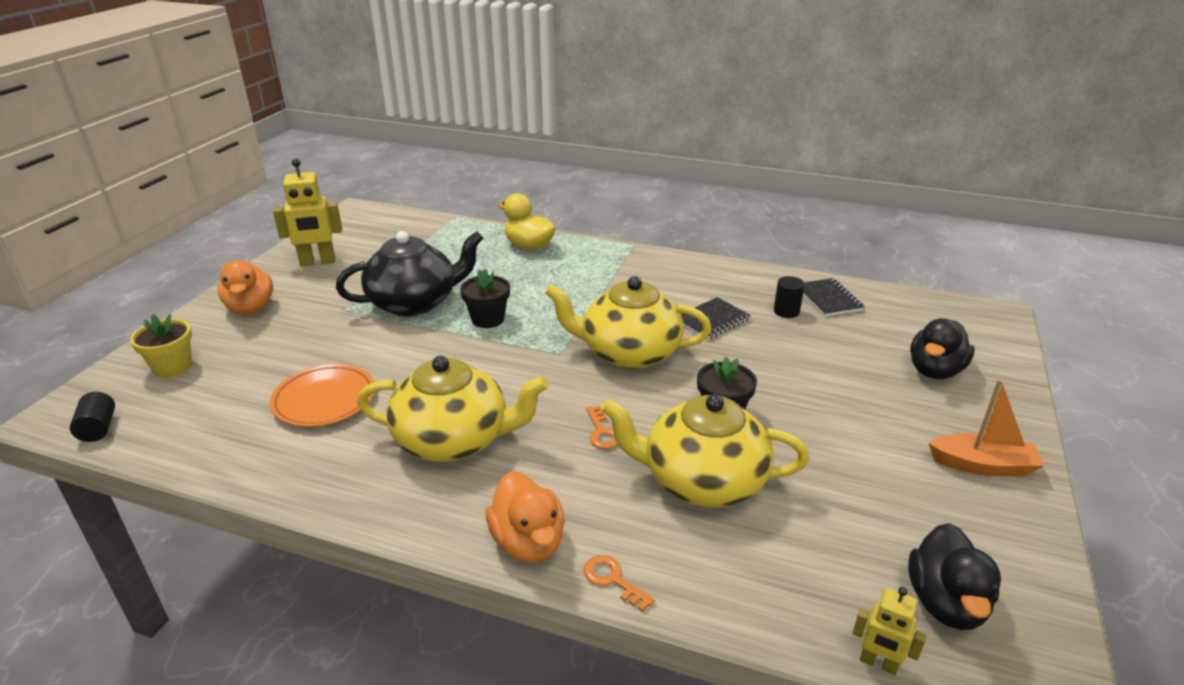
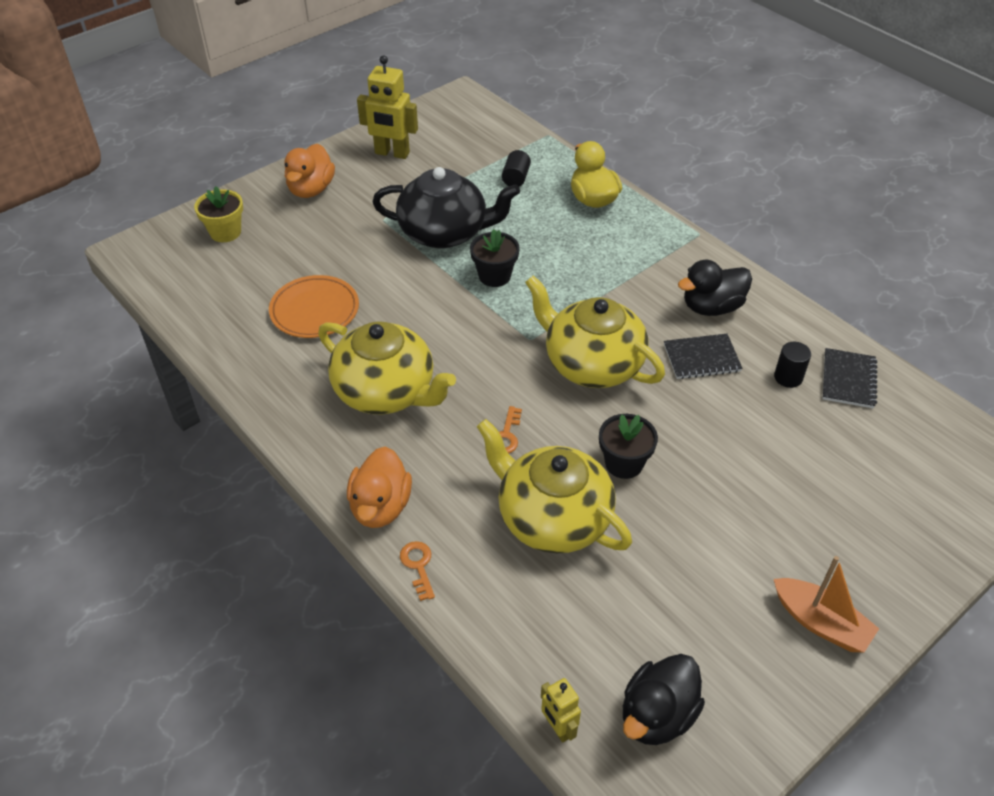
camera: 30 degrees right, 15 degrees up
(98, 428) = (152, 273): black cylinder -> black cylinder (516, 178)
(935, 371) = (879, 509): black duck -> black duck (711, 307)

